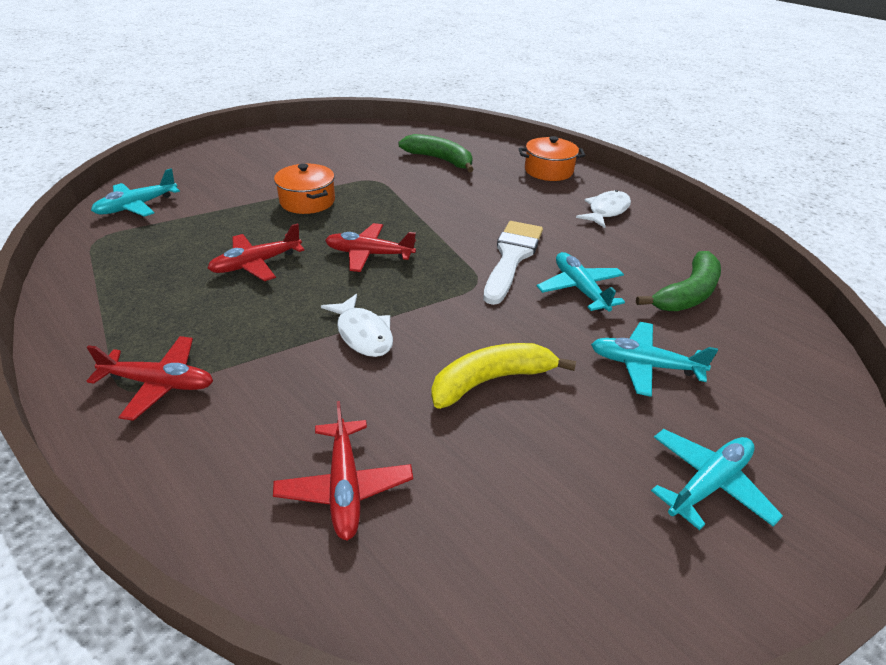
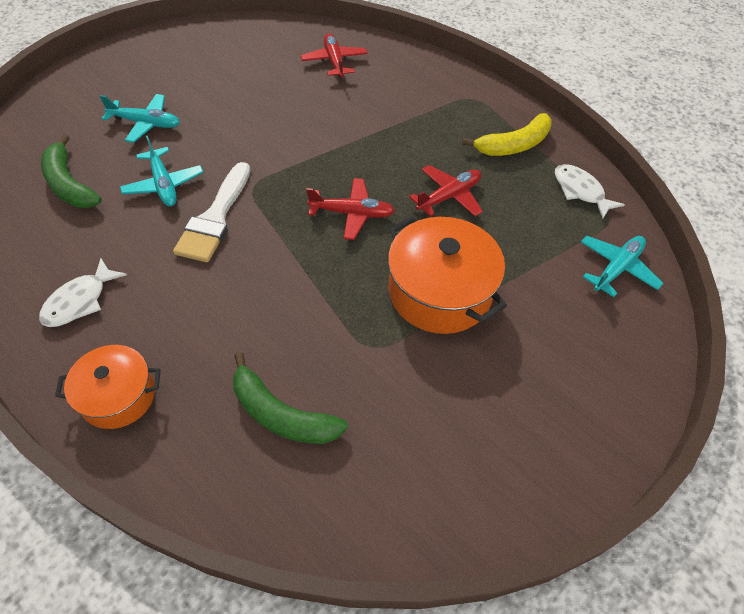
camera: 175 degrees right, 15 degrees up
(160, 383) = (457, 102): red plane -> none
(307, 201) = (439, 292): orange pot -> orange pot, size x1.62
(363, 334) = (341, 137): white fish -> white fish (580, 191)
(491, 380) = (253, 111): yellow banana -> yellow banana (513, 145)
(687, 294) = (69, 184): green banana -> green banana turned 75 degrees counterclockwise
(708, 483) = (148, 67): turquoise plane -> none

